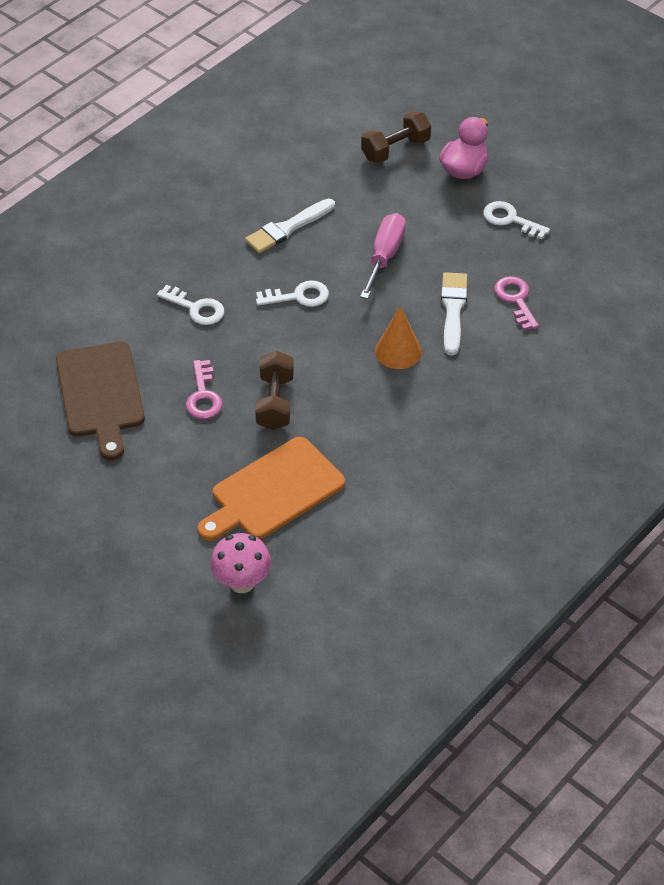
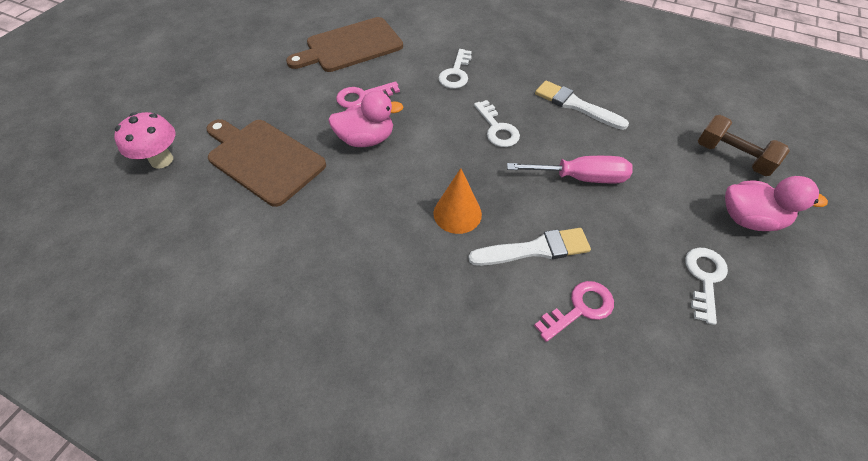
camera: 75 degrees right, 5 degrees up
(273, 492) = (263, 159): orange cutting board -> brown cutting board
(275, 402) = (366, 139): brown dumbbell -> pink duck

